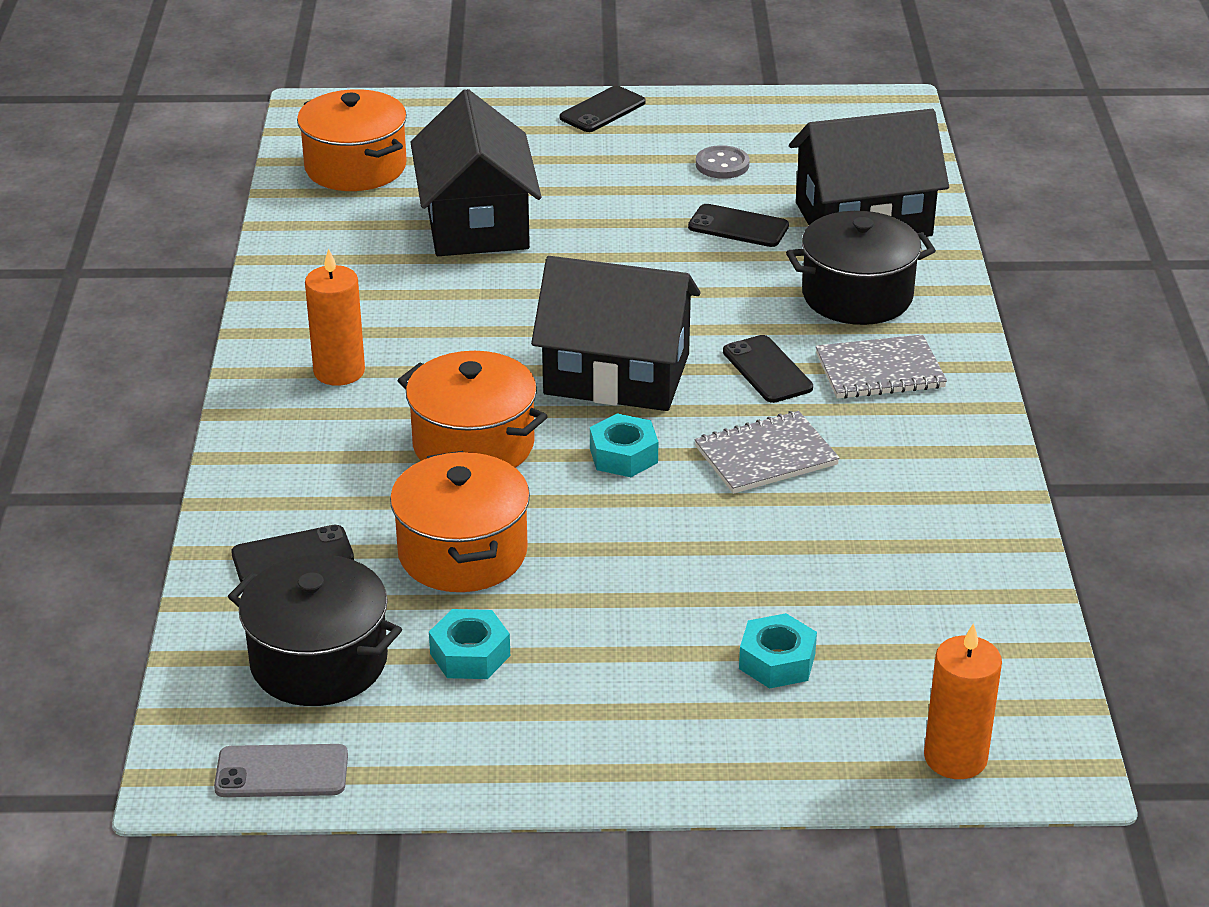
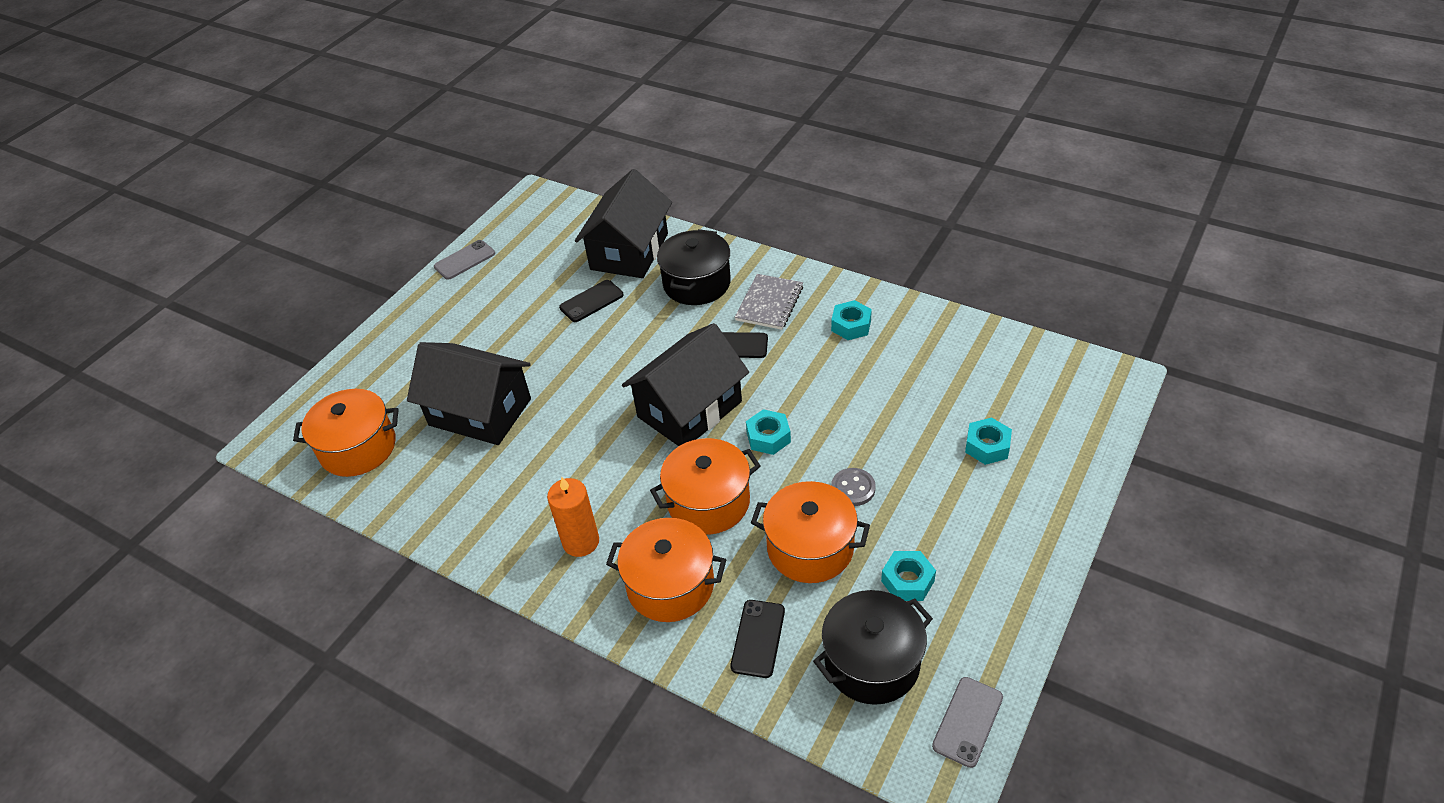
camera: 55 degrees left, 10 degrees up
(324, 461) = (670, 585): none -> orange pot
(602, 110) = (417, 308): black phone -> none
(718, 107) = (464, 260): none -> grey phone
(722, 164) = (524, 282): grey button -> grey button (853, 488)
(766, 456) = (811, 378): grey notebook -> none
(907, 458) = (851, 325): none -> turquoise nut
(955, 757) = (1096, 410): orange candle -> none

